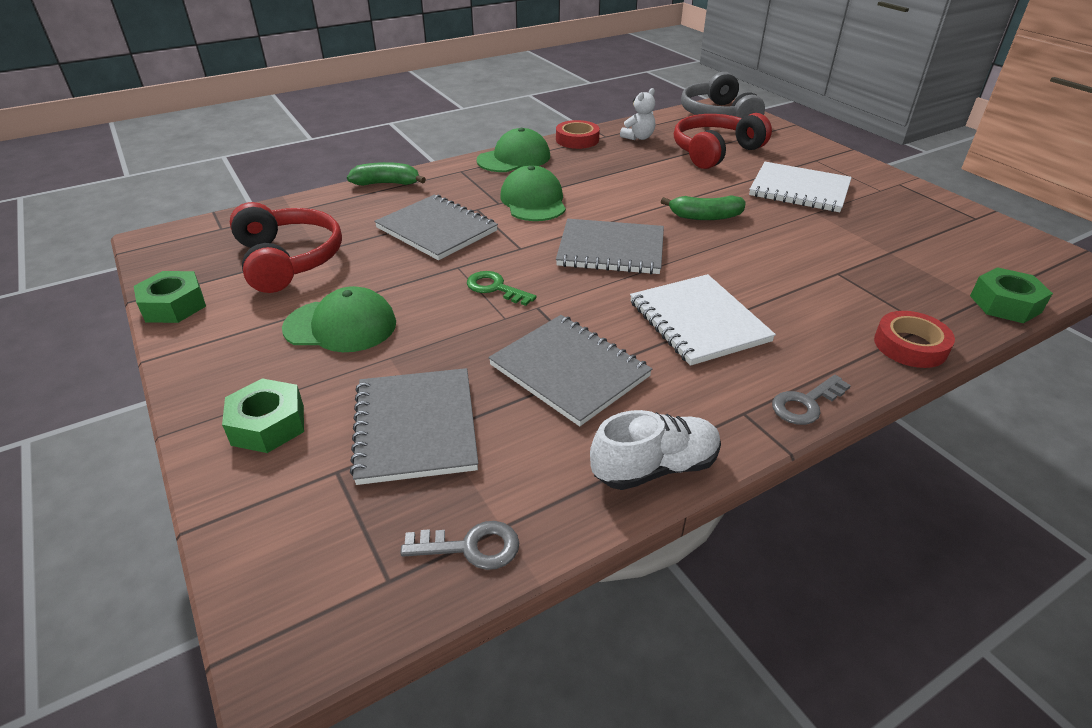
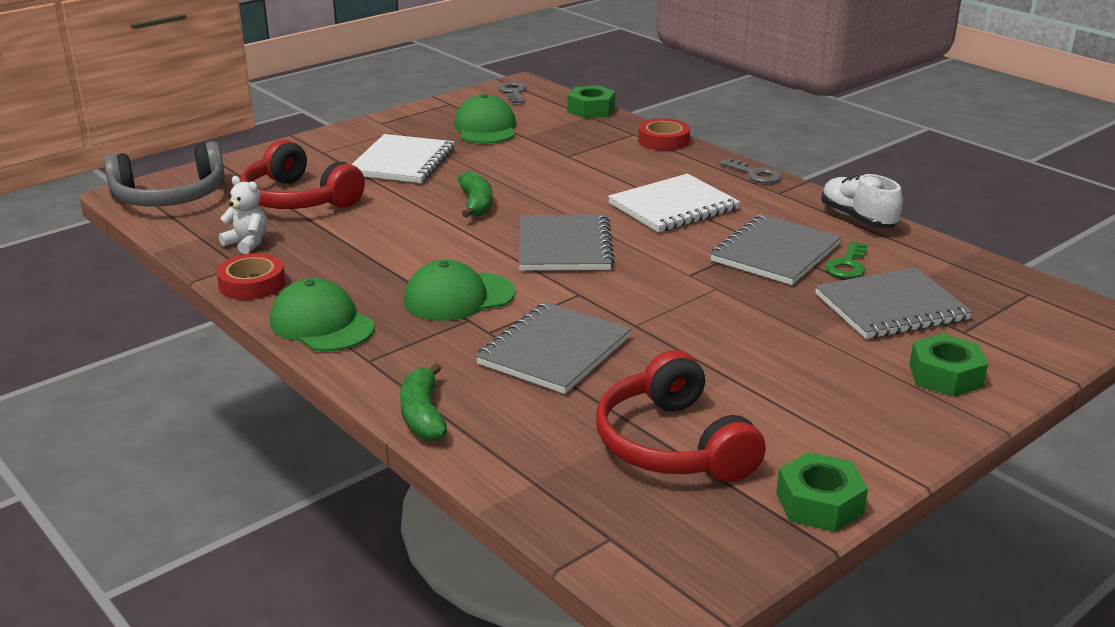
camera: 100 degrees left, 10 degrees down
(288, 260) = (673, 444): red headphones -> red headphones turned 75 degrees counterclockwise
(341, 326) = (784, 373): green cap -> green cap (485, 128)
(471, 547) = (978, 270): grey key -> grey key (513, 92)
(495, 288) = (667, 298): green key -> green key (847, 265)

